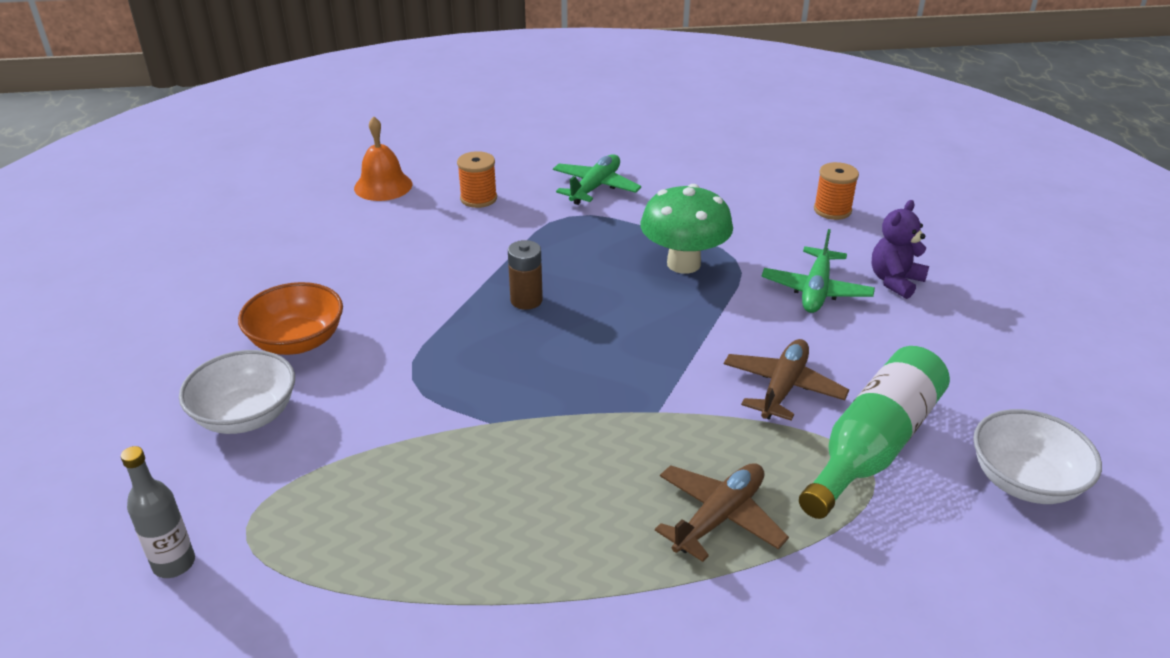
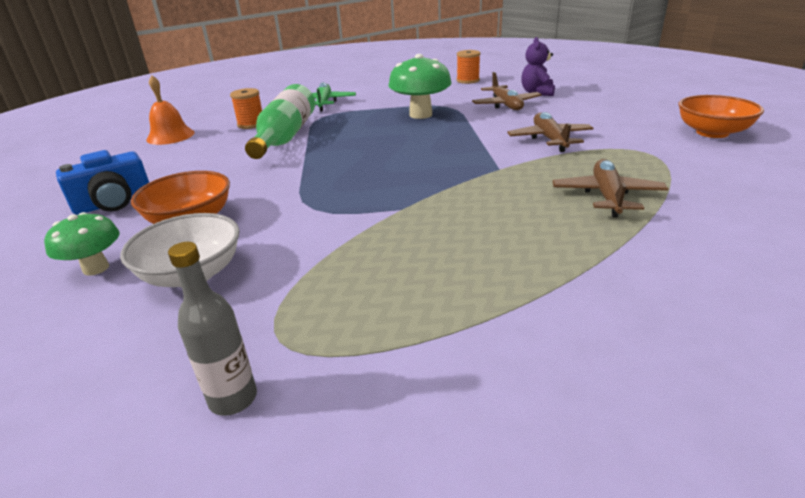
camera: 30 degrees left, 5 degrees down
(186, 368) = (96, 268): none -> green mushroom
(257, 282) = (114, 203): none -> blue camera
(526, 300) = (346, 152): brown battery -> none
(816, 290) = (506, 105): green plane -> brown plane
(873, 446) = (629, 144): green bottle -> green bottle (285, 137)
(1024, 481) = (712, 132): white bowl -> orange bowl

